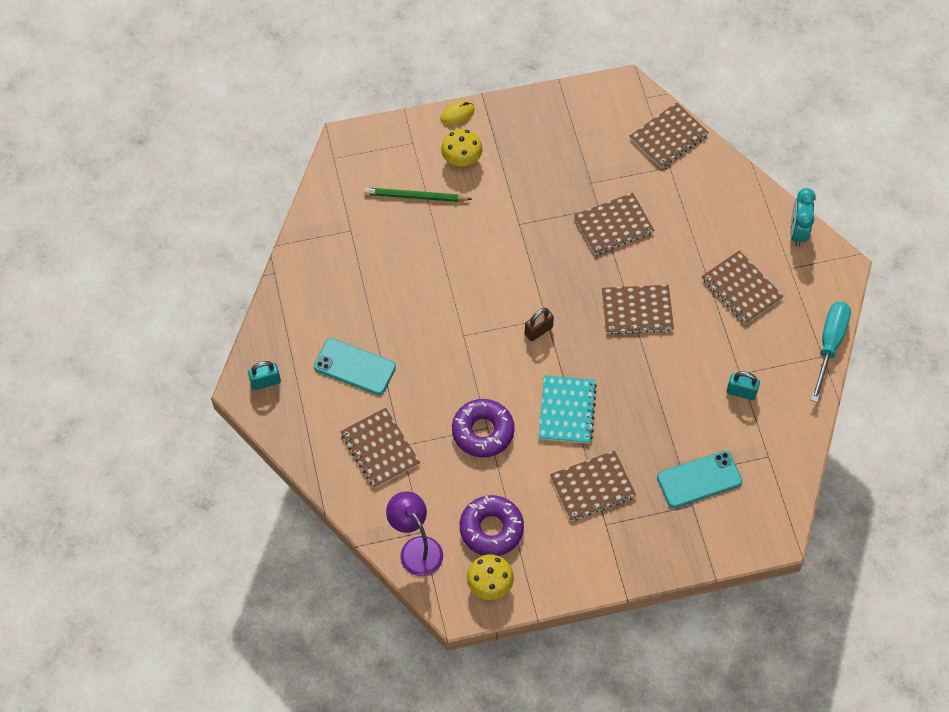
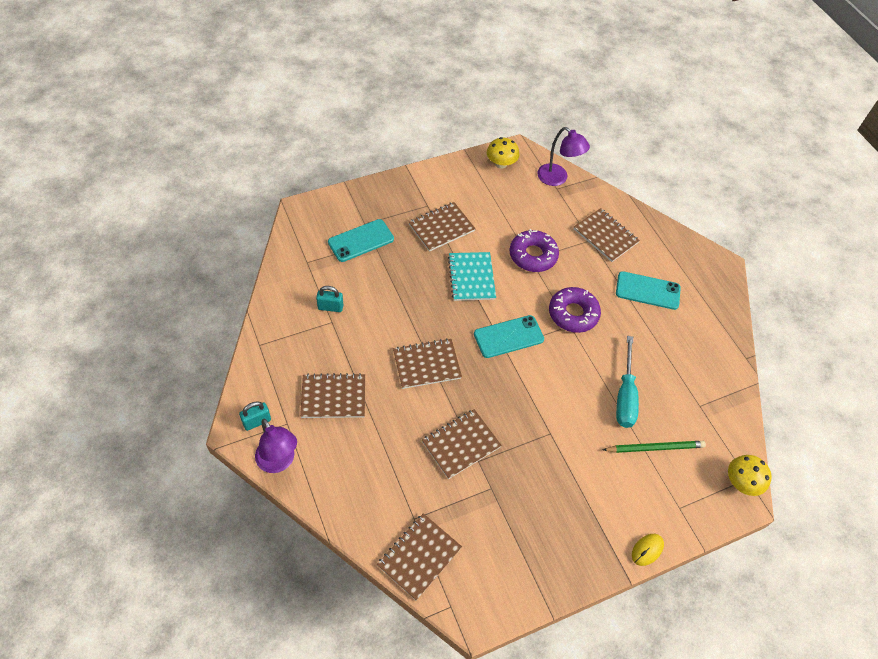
camera: 165 degrees right, 5 degrees down
(265, 382) = (710, 272): turquoise padlock -> turquoise padlock (257, 421)
(461, 159) = (625, 496): yellow mushroom -> yellow mushroom (741, 482)
(491, 529) = (509, 195): purple donut -> purple donut (573, 314)
(538, 331) = (508, 336): brown padlock -> turquoise phone
(741, 288) = (333, 397): brown notebook -> brown notebook turned 45 degrees counterclockwise
(797, 232) = (279, 462): turquoise clock -> purple lamp
(829, 345) = (252, 355): turquoise screwdriver -> turquoise screwdriver (625, 395)

